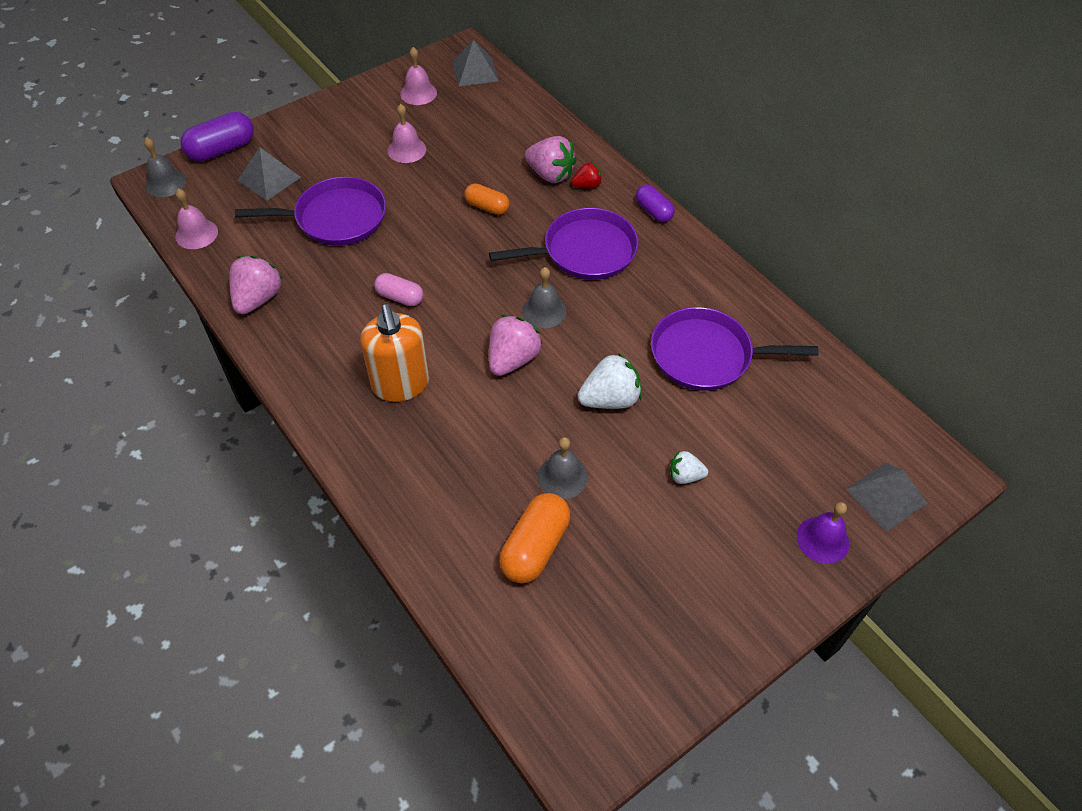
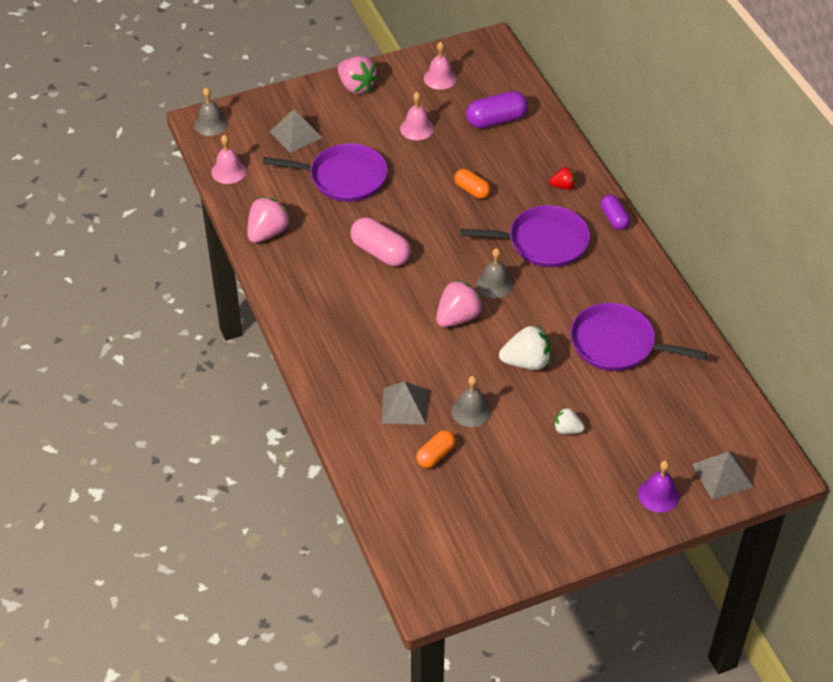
camera: 15 degrees right, 5 degrees down
(222, 149) = (262, 102): purple capsule -> purple capsule (496, 120)
(400, 297) = (380, 252): pink capsule -> pink capsule, size x1.58
(400, 384) = (364, 320): orange soap dispenser -> none
(475, 71) = (495, 65): grey pyramid -> grey pyramid (404, 406)
(535, 547) = (435, 455): orange capsule -> orange capsule, size x0.63
(550, 175) = (534, 171): pink strawberry -> pink strawberry (356, 87)

